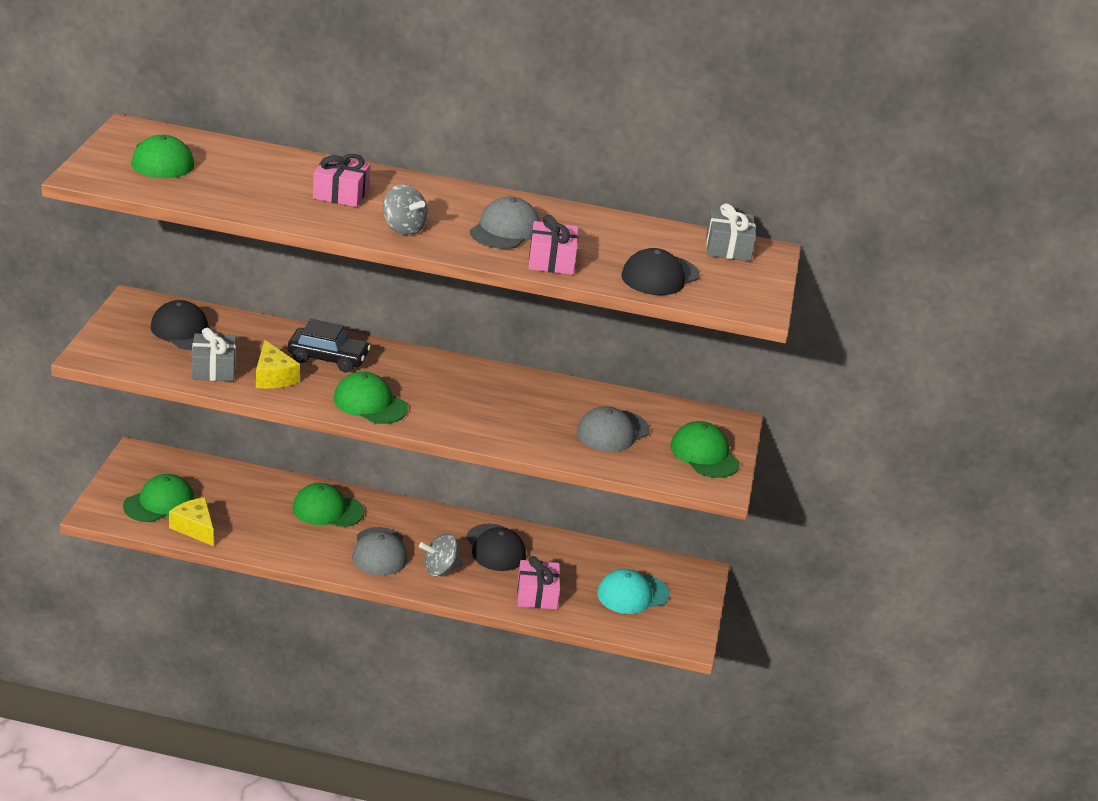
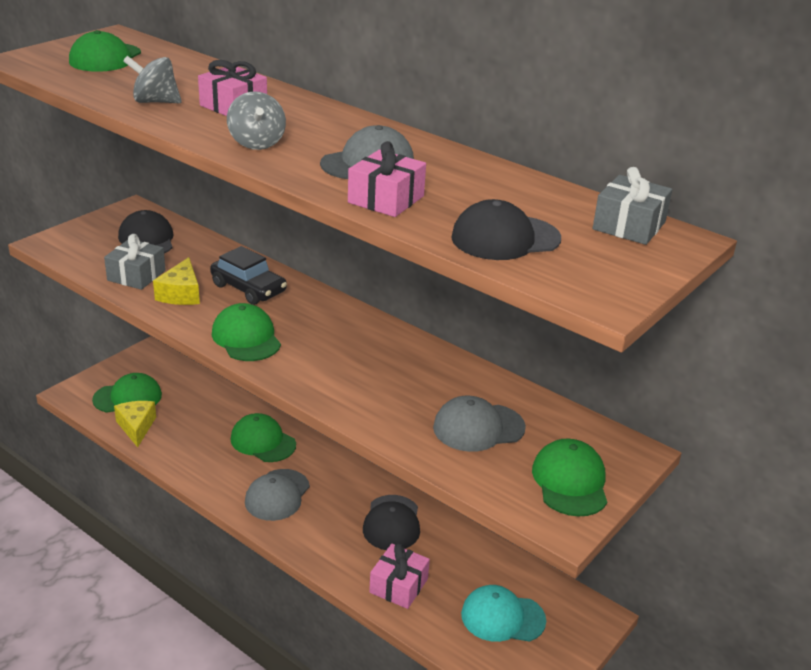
camera: 30 degrees right, 0 degrees up
(440, 569) = (321, 529): grey spinning top -> grey spinning top (155, 102)

